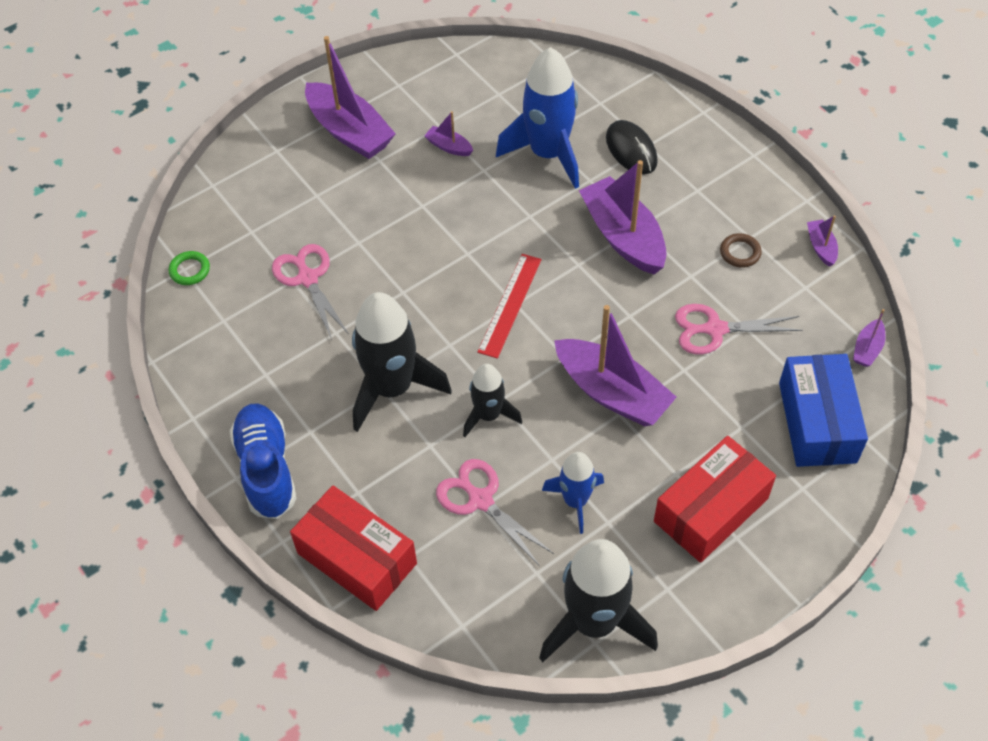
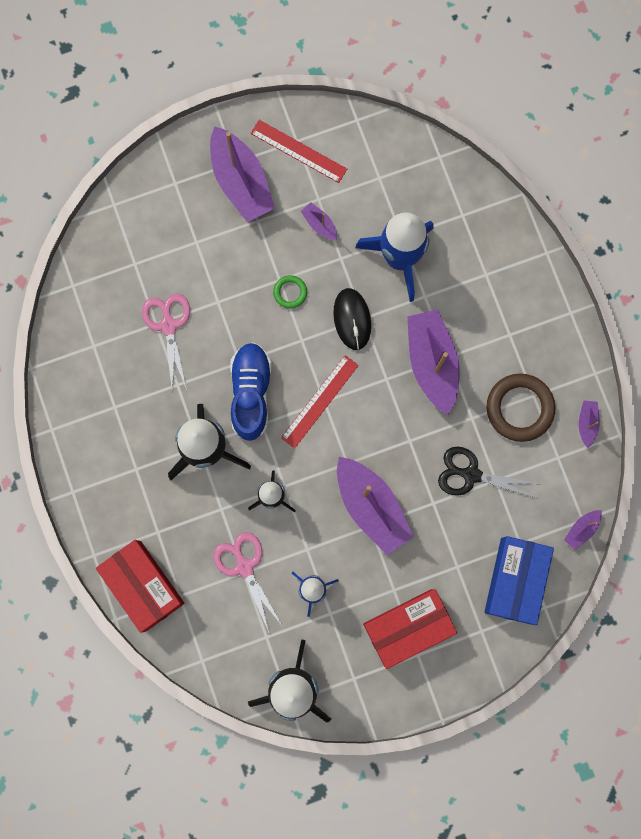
camera: 15 degrees right, 25 degrees up
(190, 270) = (77, 288): green ring -> green ring (290, 292)
(266, 469) = (96, 492): blue shoe -> blue shoe (251, 393)
(403, 92) = (298, 151): none -> red ruler
(631, 150) = (470, 275): black mouse -> black mouse (352, 319)
(714, 329) = (471, 474): pink scissors -> black scissors
(740, 252) = (519, 408): brown ring -> brown ring, size x1.99

